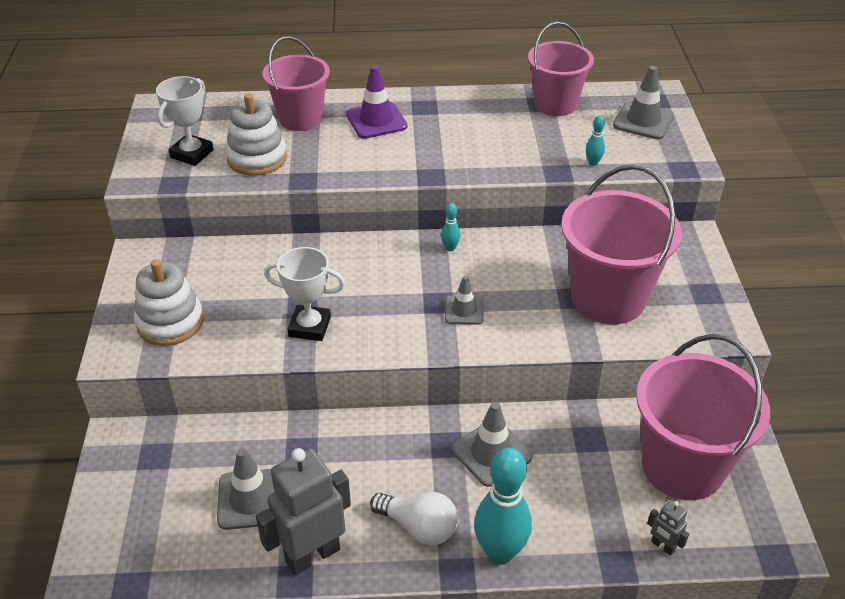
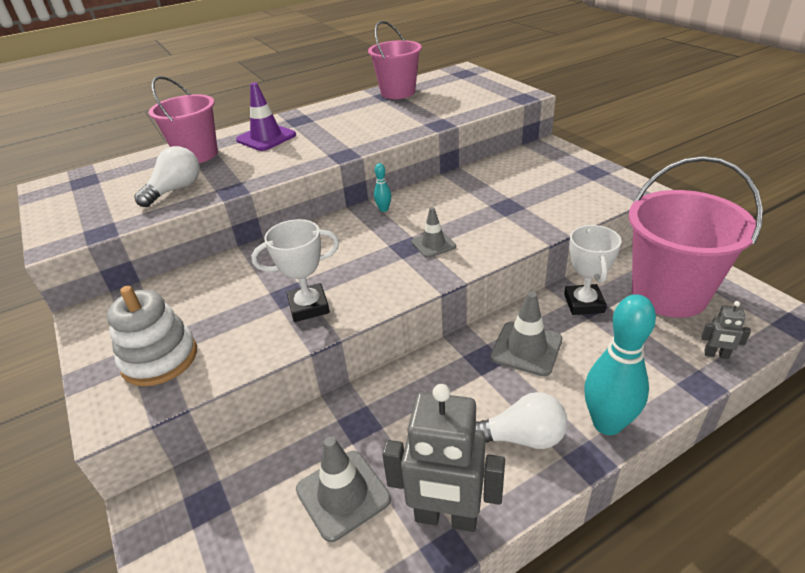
camera: 25 degrees left, 5 degrees down
(192, 154) = (106, 206): white trophy -> white trophy (584, 303)
(257, 158) = (175, 190): white stacking toy -> white light bulb
(312, 555) = (446, 517): grey robot -> grey robot turned 105 degrees counterclockwise
(593, 163) = (459, 112): turquoise bowling pin -> none
(608, 298) = (532, 197): pink bucket -> none
(643, 121) = (468, 84): grey traffic cone -> none

